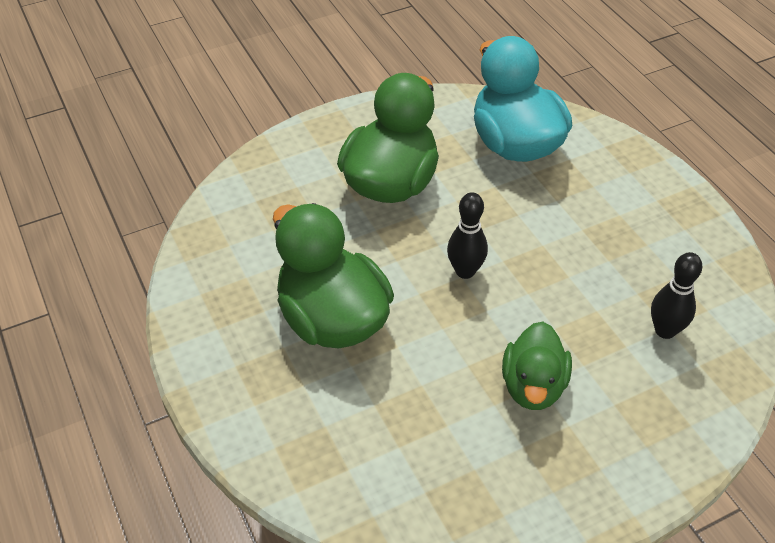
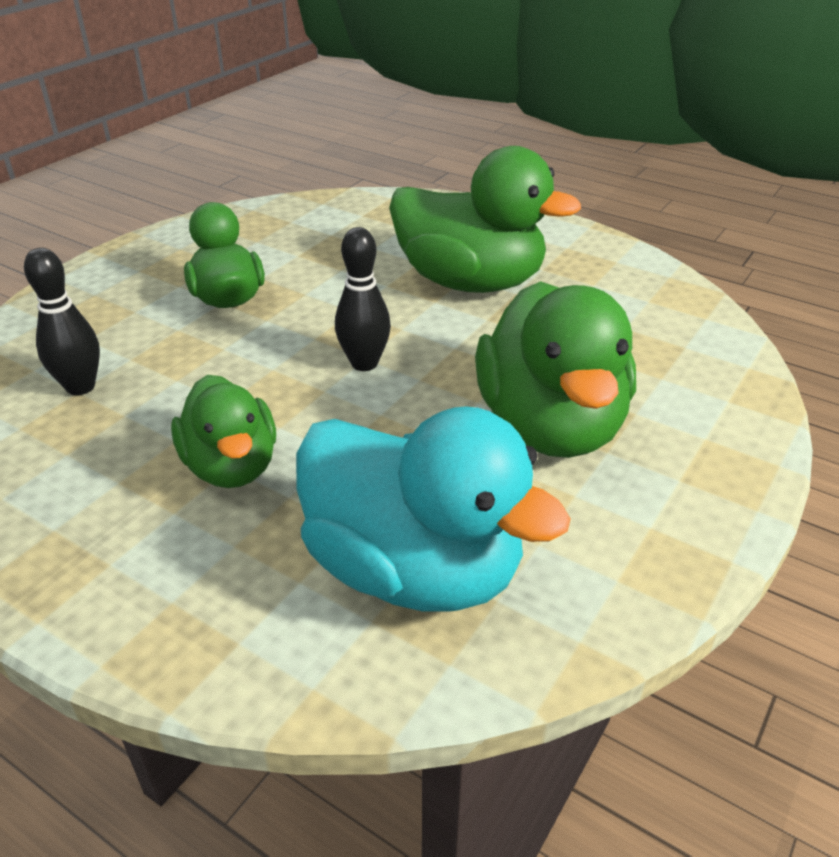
camera: 150 degrees right, 10 degrees down
(581, 228) = (231, 467): none -> green duck

